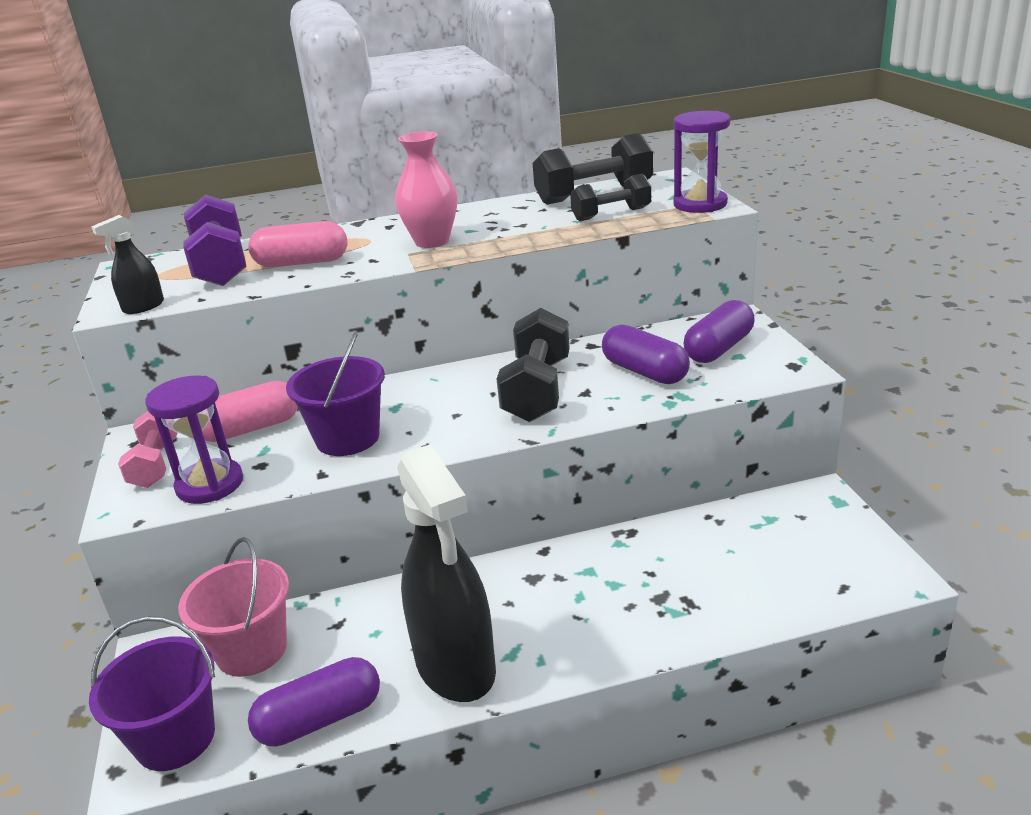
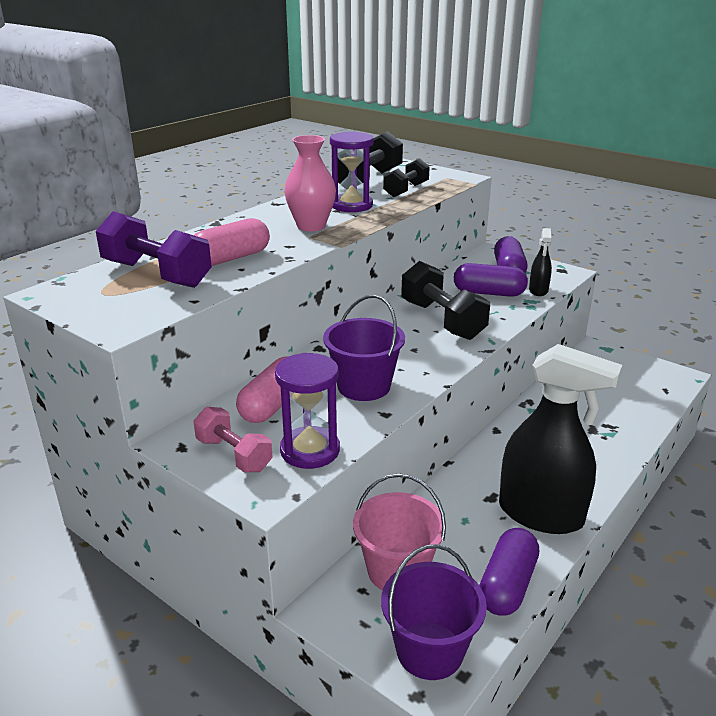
camera: 40 degrees left, 0 degrees up
(143, 307) = (149, 318): black spray bottle -> black spray bottle (538, 290)
(700, 204) = (450, 177): purple hourglass -> purple hourglass (351, 205)

